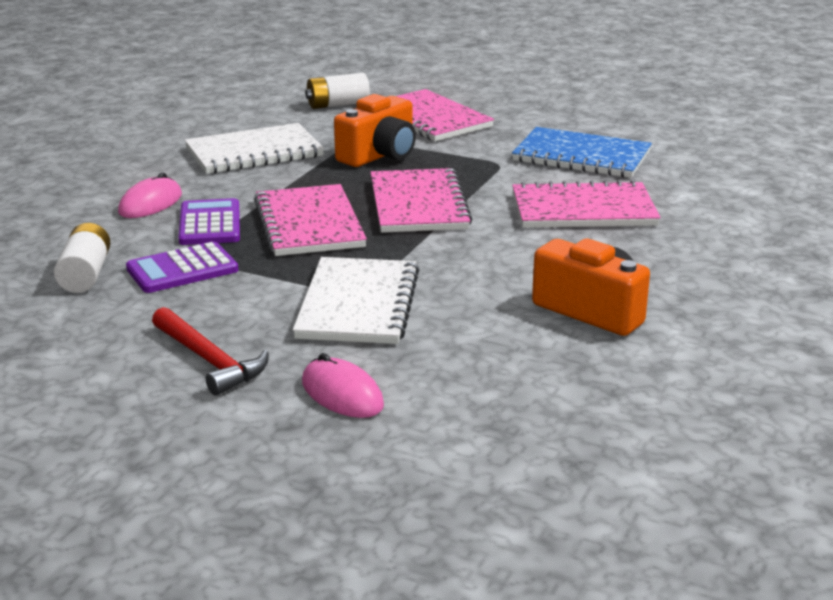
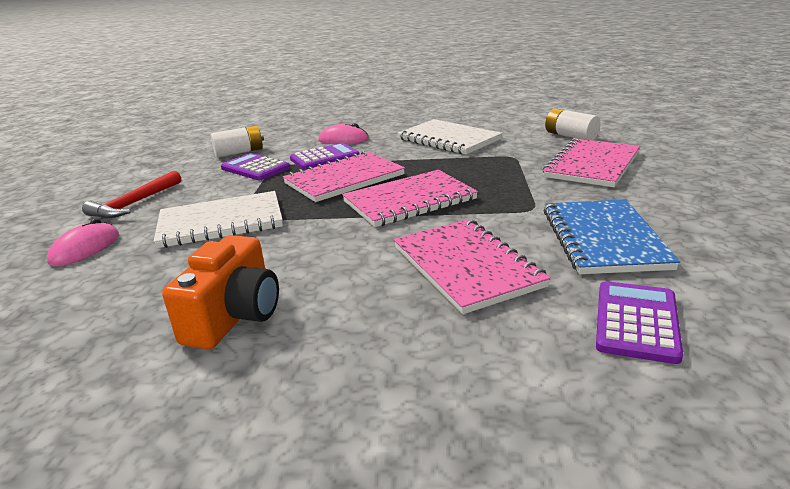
camera: 70 degrees right, 0 degrees up
(379, 155) = (491, 168): orange camera -> none
(703, 180) = (636, 322): none -> purple calculator

